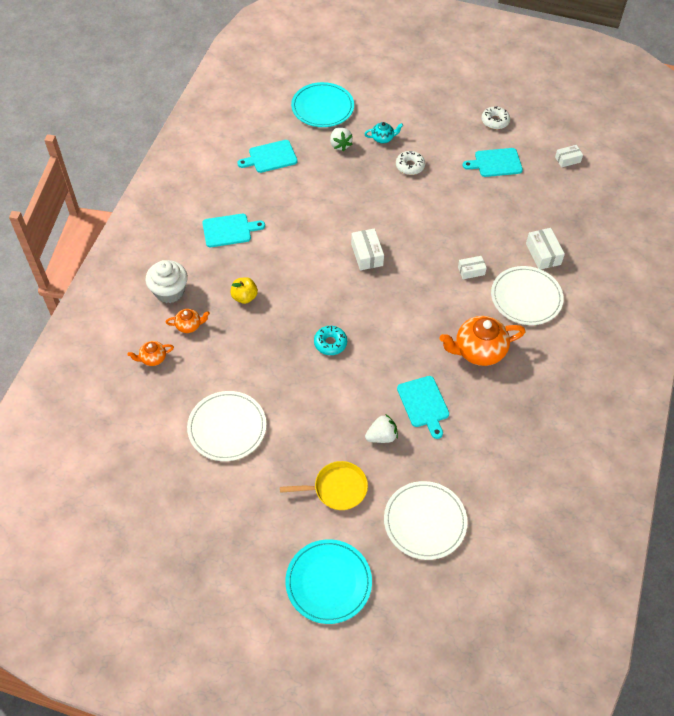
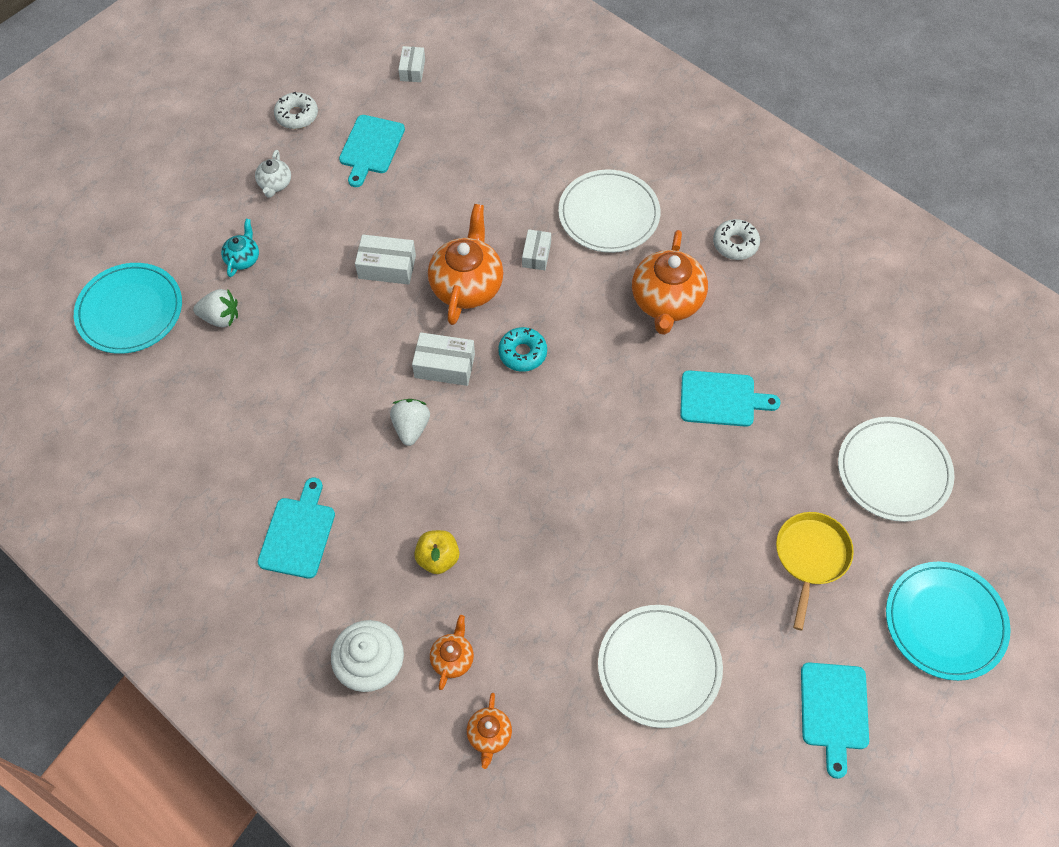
camera: 65 degrees left, 5 degrees up
(270, 157) = (185, 421): turquoise cutting board -> turquoise cutting board (834, 710)
(330, 343) = (575, 473): turquoise donut -> turquoise donut (522, 353)
(381, 436) = (751, 469): white strawberry -> white strawberry (411, 427)
(410, 166) = (316, 247): white donut -> white donut (735, 244)
(427, 245) = (467, 285): none -> orange teapot
(441, 131) = (275, 184): none -> white teapot
(543, 254) = (550, 165): white box -> white box (387, 267)

